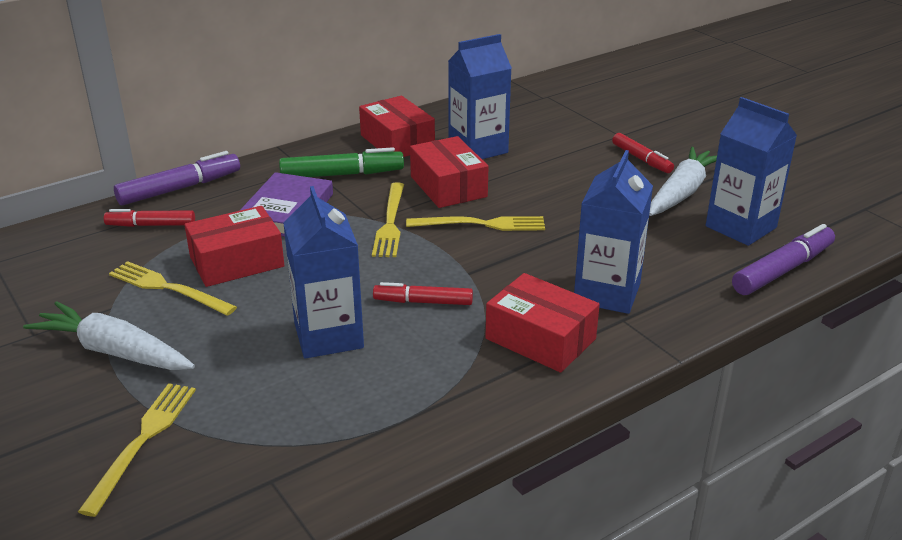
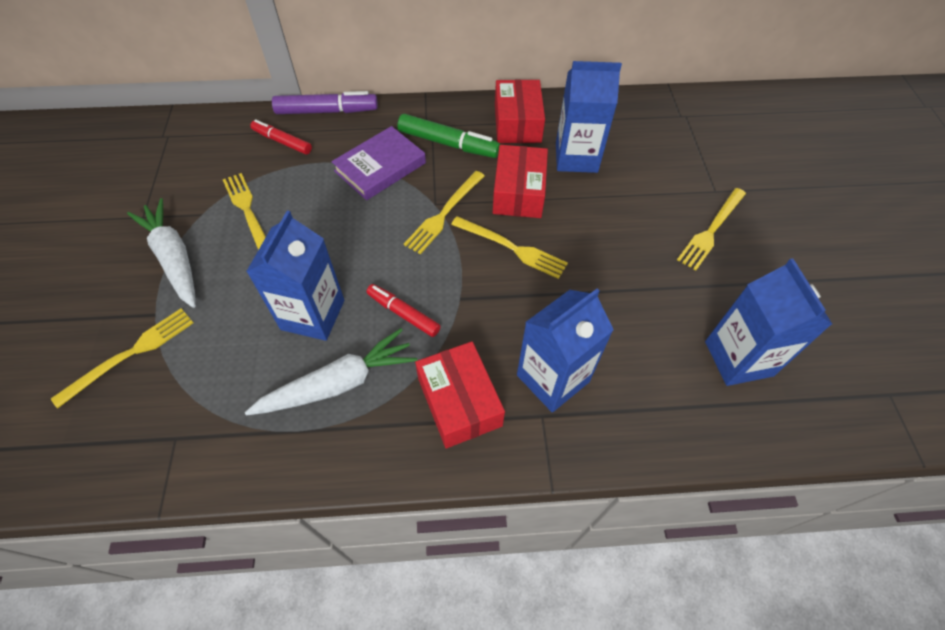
camera: 30 degrees right, 25 degrees up
(237, 262) = (309, 206): red box -> none
(641, 159) = (711, 230): red marker -> yellow fork
(682, 192) = (716, 288): white carrot -> white carrot (339, 383)
(783, 270) = (735, 433): purple marker -> none

